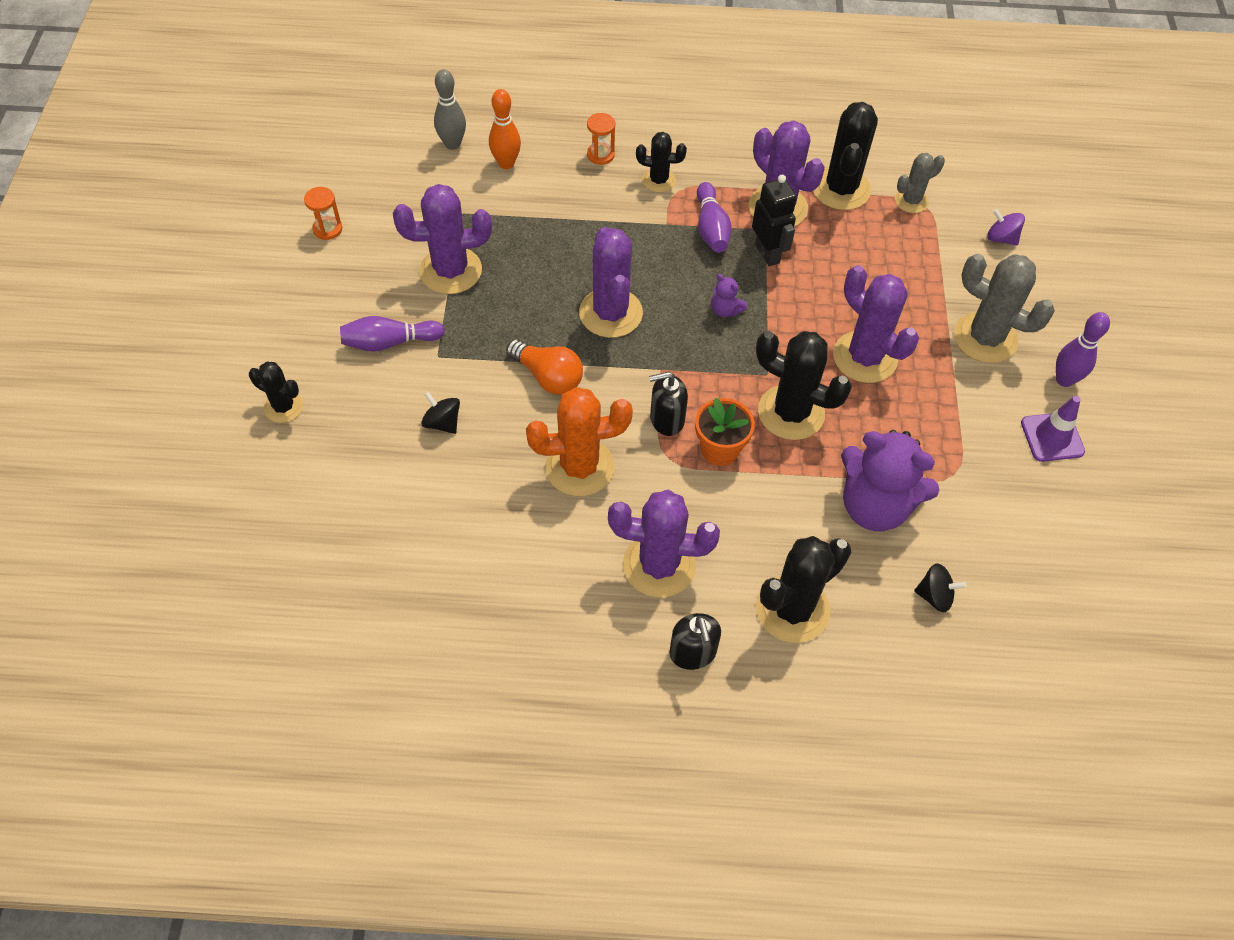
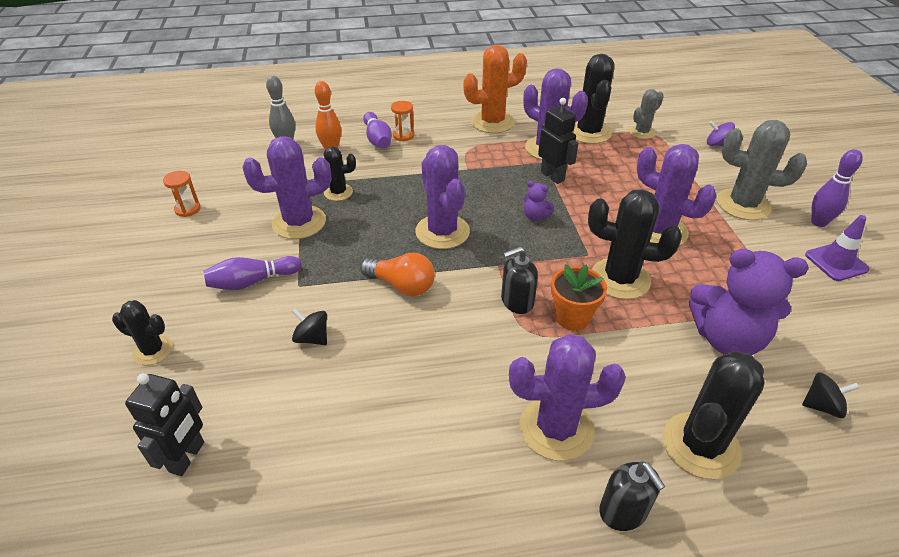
camera: 10 degrees left, 15 degrees down
(311, 524) = (187, 457): none -> black robot
(579, 467) = (451, 353): orange cactus -> orange cactus (492, 122)
(659, 180) = (452, 144): black cactus -> black cactus (338, 192)
(711, 228) = (503, 167): purple bowling pin -> purple bowling pin (377, 139)

